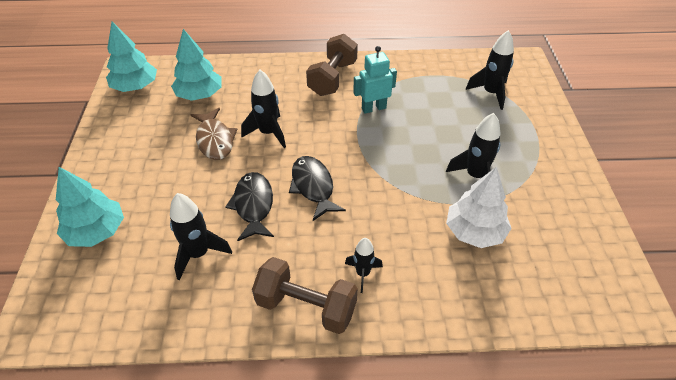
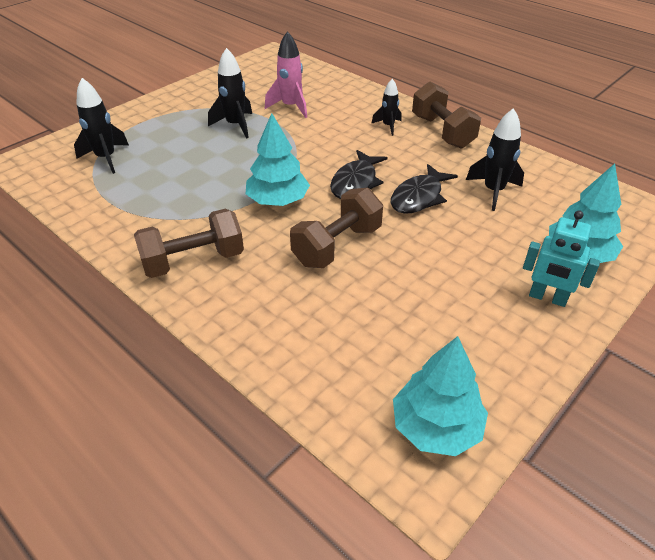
camera: 135 degrees left, 5 degrees down
(199, 95) = (360, 345): turquoise tree -> turquoise tree (278, 201)
(215, 140) = (397, 272): brown fish -> none
(268, 133) = (337, 246): black rocket -> brown dumbbell
(373, 108) = (212, 207): turquoise robot -> turquoise robot (547, 298)
(474, 231) = (290, 107): white tree -> pink rocket

